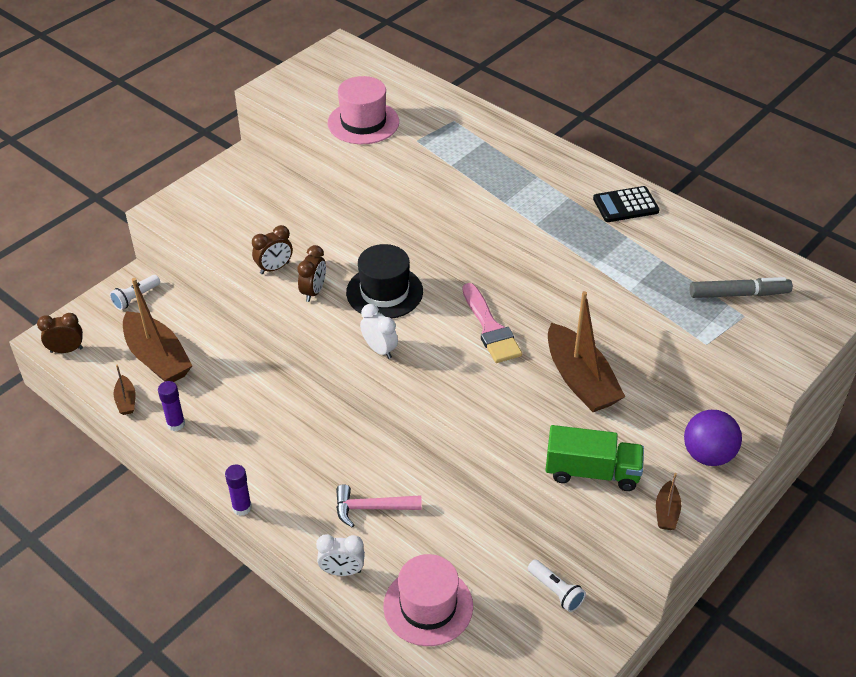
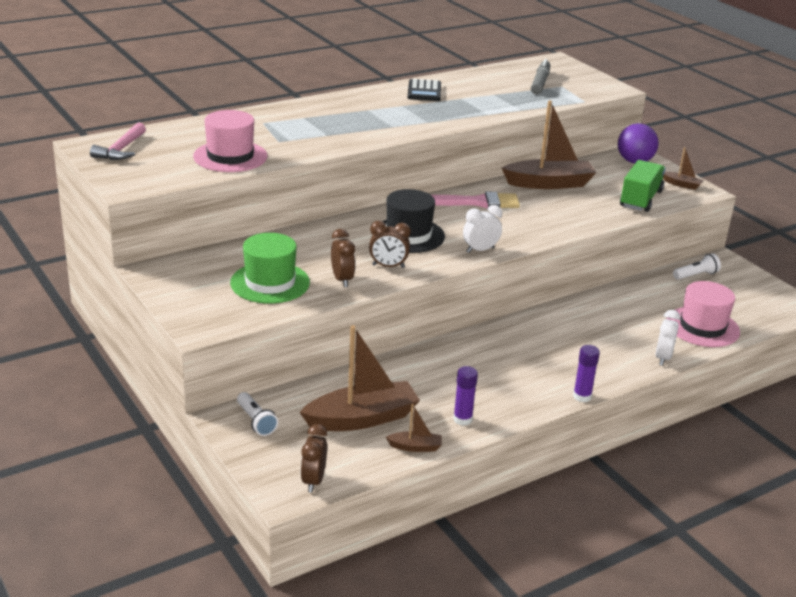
camera: 75 degrees left, 15 degrees down
(250, 227) = (270, 283): none -> green hat
(313, 292) = (388, 266): brown clock -> brown clock turned 150 degrees clockwise
(371, 508) = (600, 333): pink hammer -> pink hammer (121, 150)

